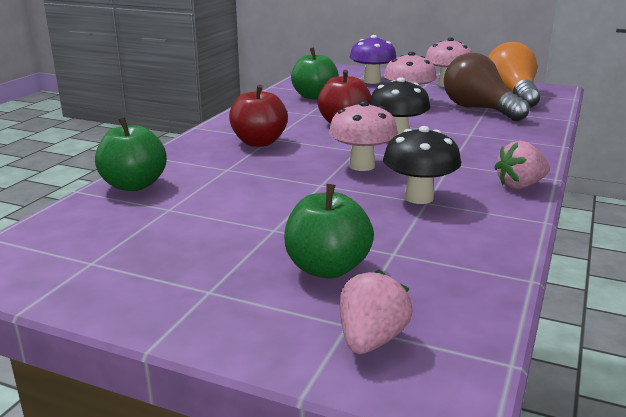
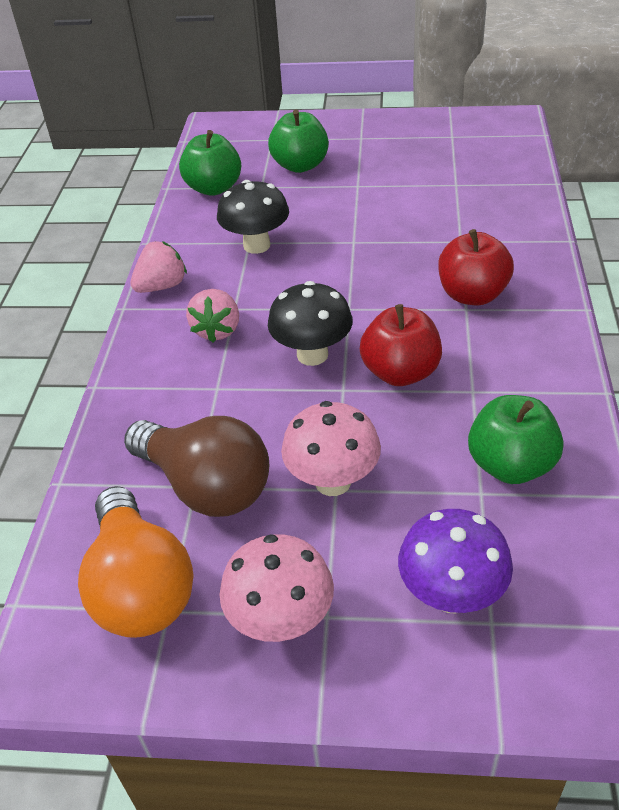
camera: 165 degrees right, 20 degrees up
(134, 185) = (518, 200): green apple -> green apple (214, 188)
(362, 166) = (328, 279): pink mushroom -> none
(371, 340) = (256, 135): pink strawberry -> pink strawberry (217, 330)

